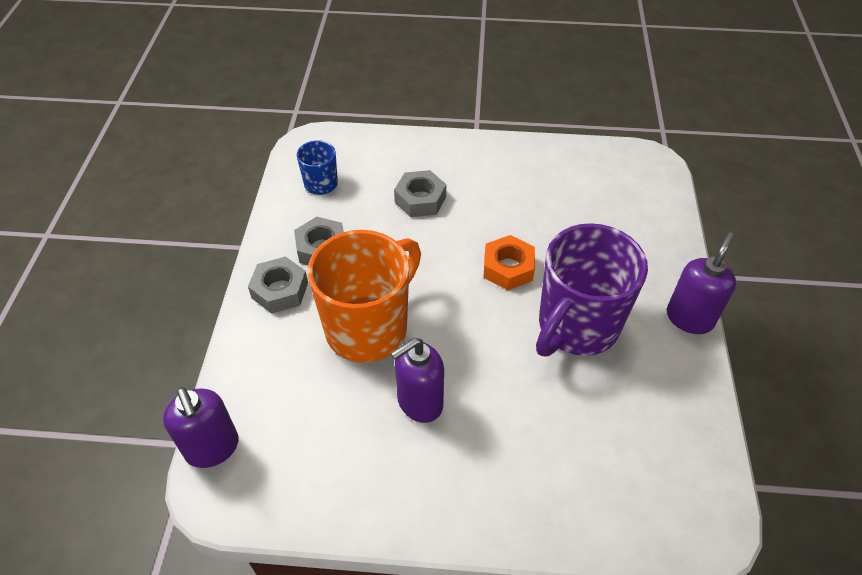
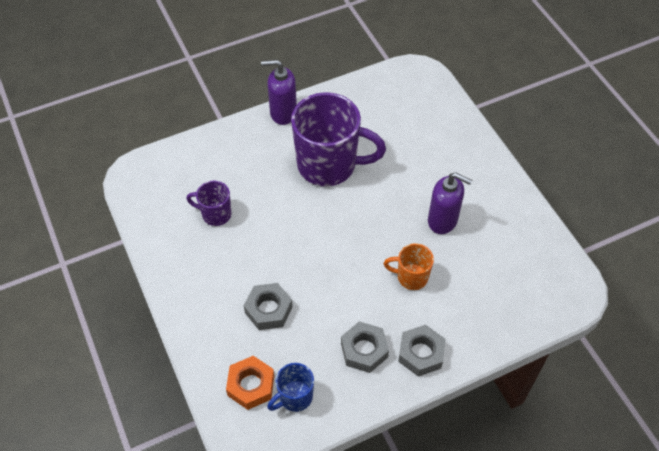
camera: 120 degrees left, 5 degrees up
(212, 448) = (556, 312): purple soap dispenser -> none
(369, 328) = (411, 277): orange mug -> orange mug, size x0.48
(508, 268) = (303, 221): orange nut -> orange nut (251, 385)
(562, 202) = (215, 214): none -> purple mug

